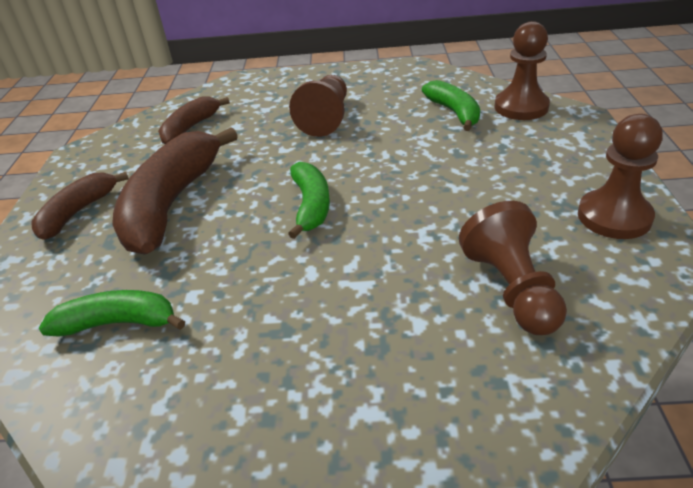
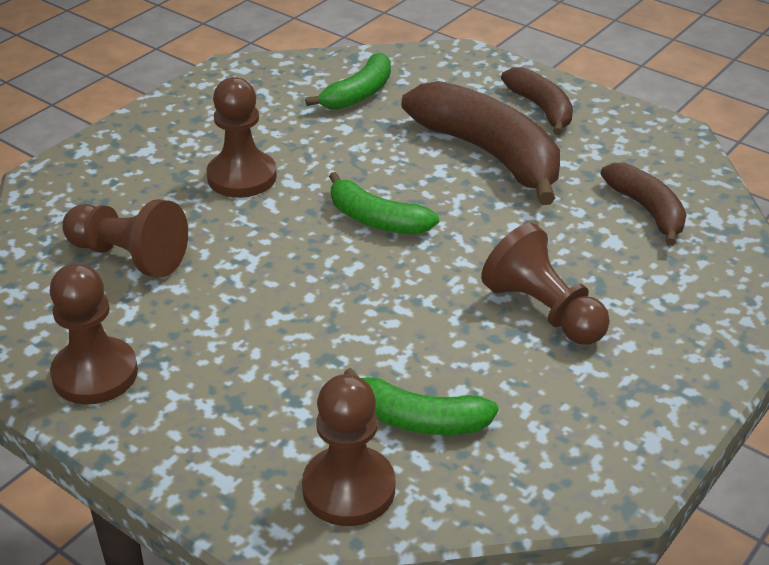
camera: 125 degrees right, 0 degrees up
(335, 304) = (242, 177): none -> brown pawn

